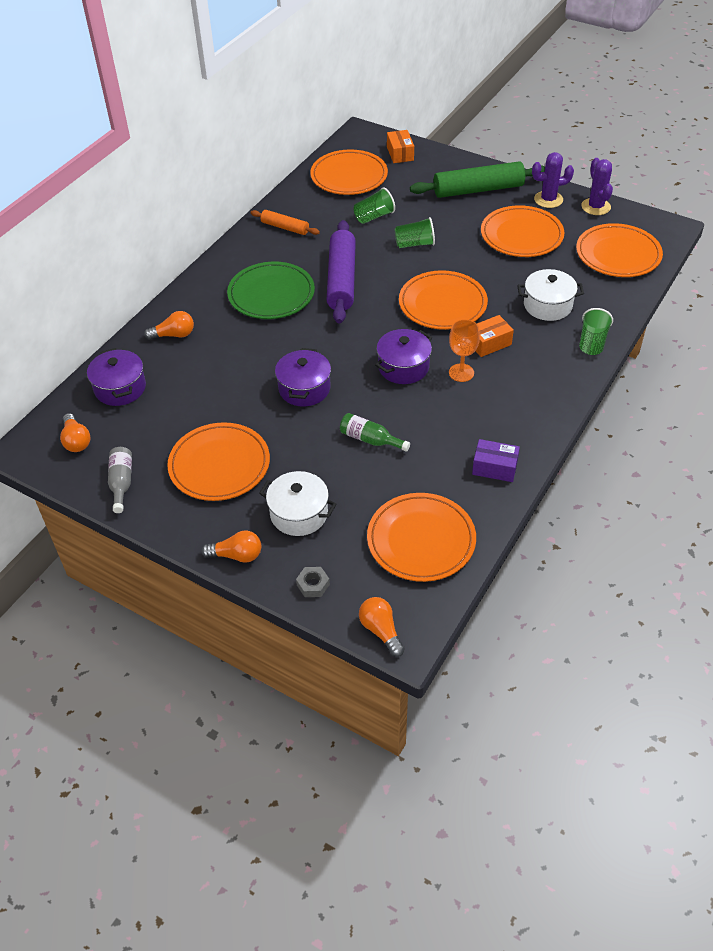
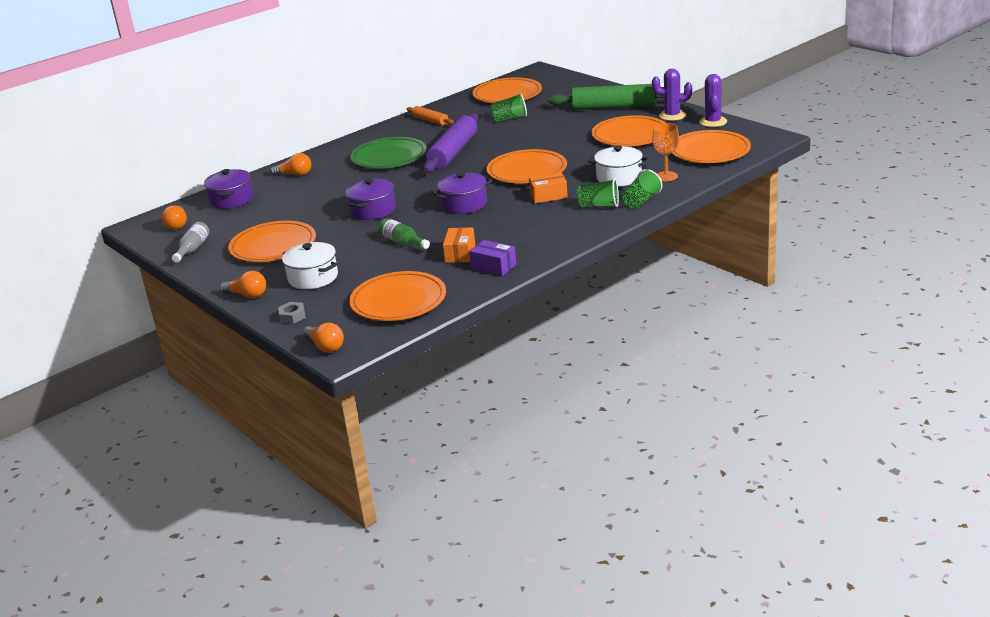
camera: 20 degrees right, 20 degrees down
(381, 630) = (325, 347): orange light bulb -> orange light bulb turned 150 degrees clockwise
(400, 153) = (562, 83): orange box -> orange box (460, 253)
(415, 244) = (531, 136): green cup -> green cup (599, 205)
(461, 373) = (510, 211): orange goblet -> orange goblet (666, 176)

